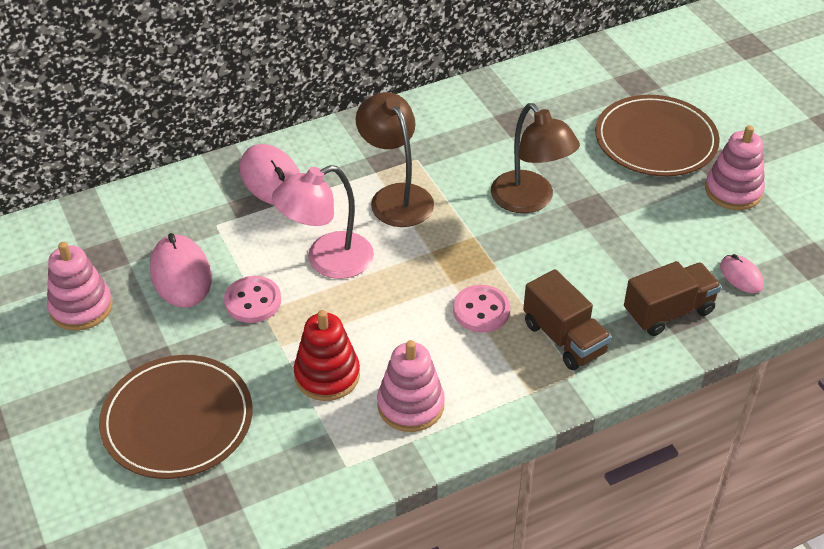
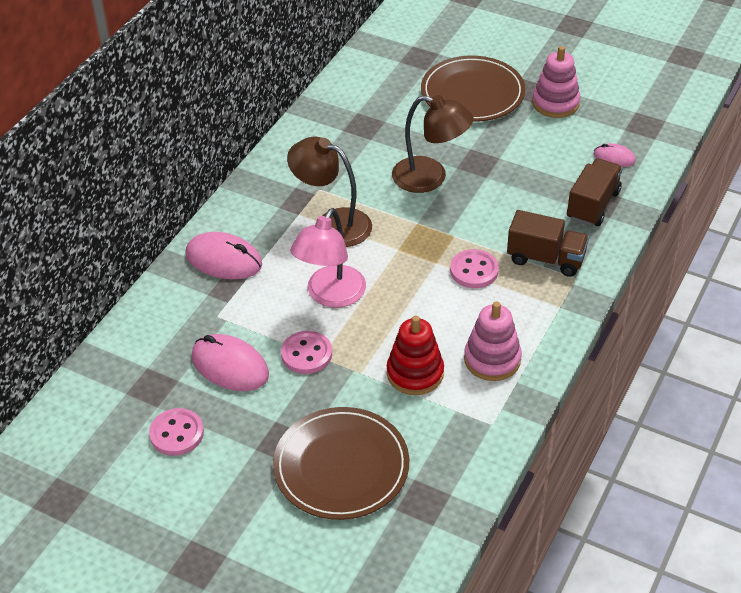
camera: 35 degrees left, 0 degrees up
(81, 307) = (177, 433): pink stacking toy -> pink button

